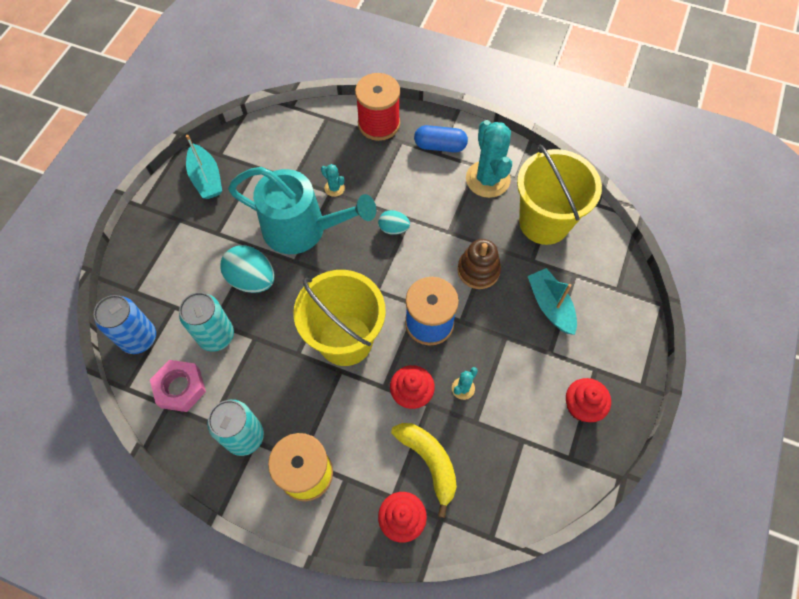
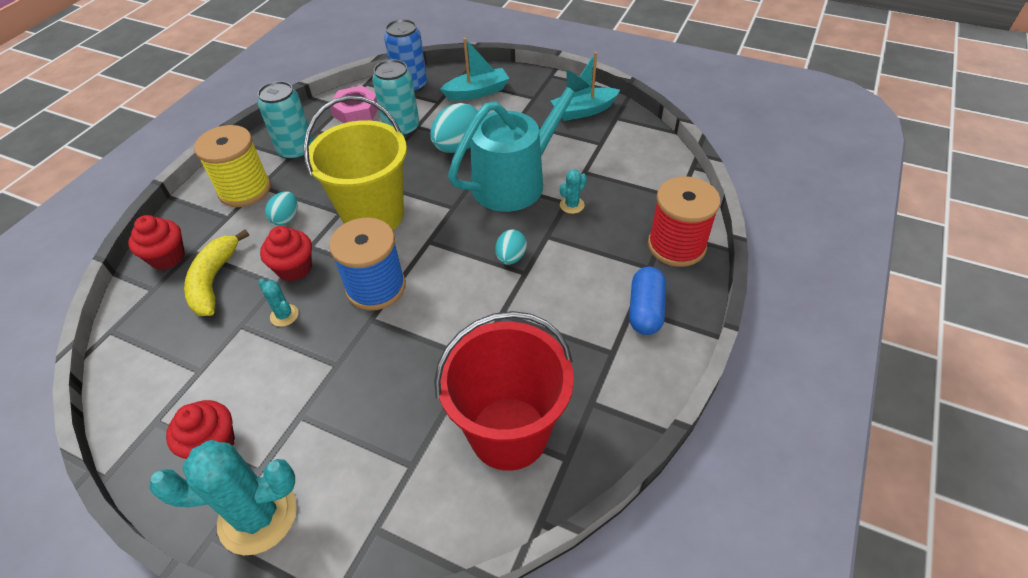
camera: 95 degrees right, 15 degrees down
(303, 229) = (516, 181): turquoise watering can -> turquoise watering can turned 150 degrees counterclockwise
(348, 418) = (286, 218): none -> turquoise egg
(429, 462) = (214, 281): yellow banana -> yellow banana turned 120 degrees clockwise
(478, 270) = (439, 342): brown stacking toy -> none
(487, 179) = (588, 364): turquoise cactus -> turquoise cactus (258, 516)
(544, 222) = (509, 433): yellow bucket -> red bucket
(550, 305) = (369, 424): turquoise boat -> turquoise boat (477, 92)

